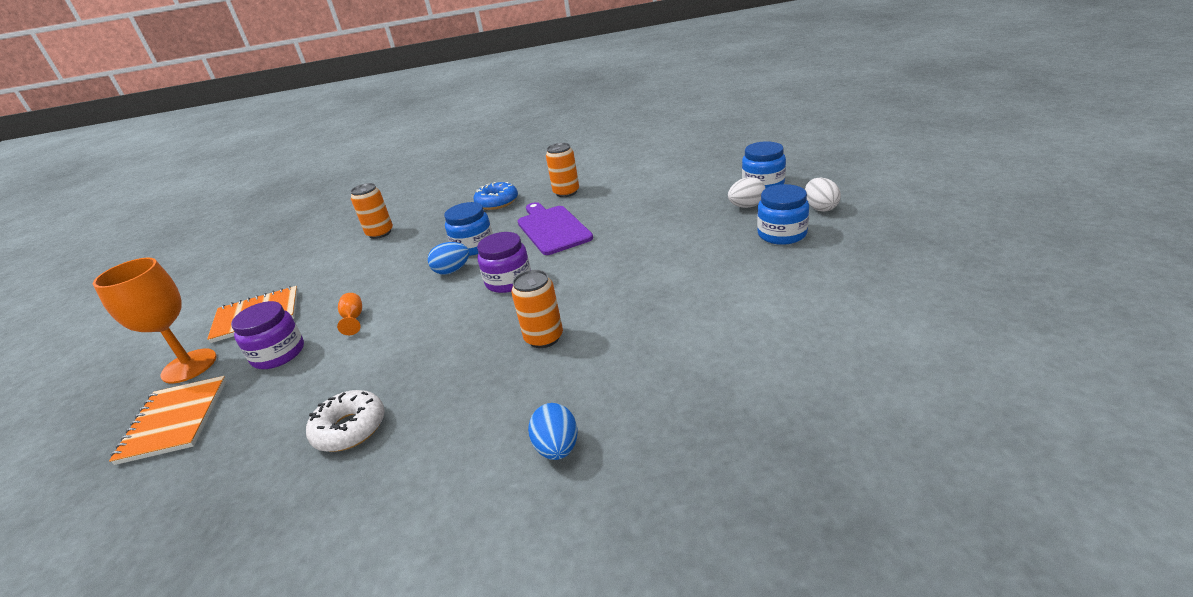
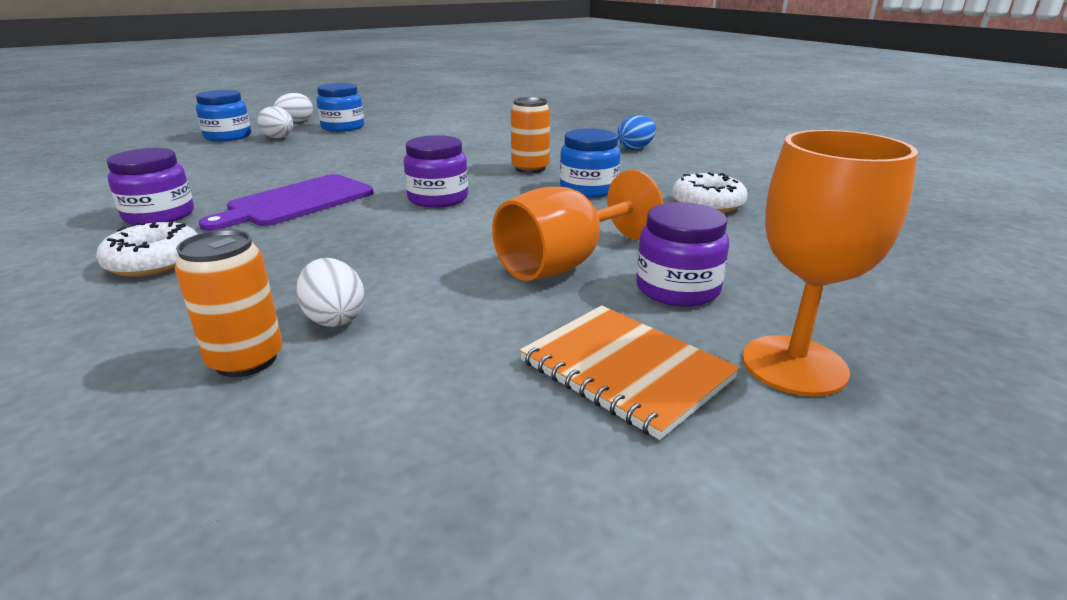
camera: 120 degrees left, 5 degrees down
(174, 421) = (851, 303): orange notebook -> none
(353, 319) = (565, 264): orange goblet -> orange goblet, size x2.34
(387, 248) = (334, 318): none -> white egg
(452, 271) = (418, 234): blue egg -> none
(473, 246) = (341, 239): blue jar -> blue jar (588, 189)
(497, 202) = (155, 262): blue donut -> white donut
(566, 192) = (159, 215): orange can -> purple jar

